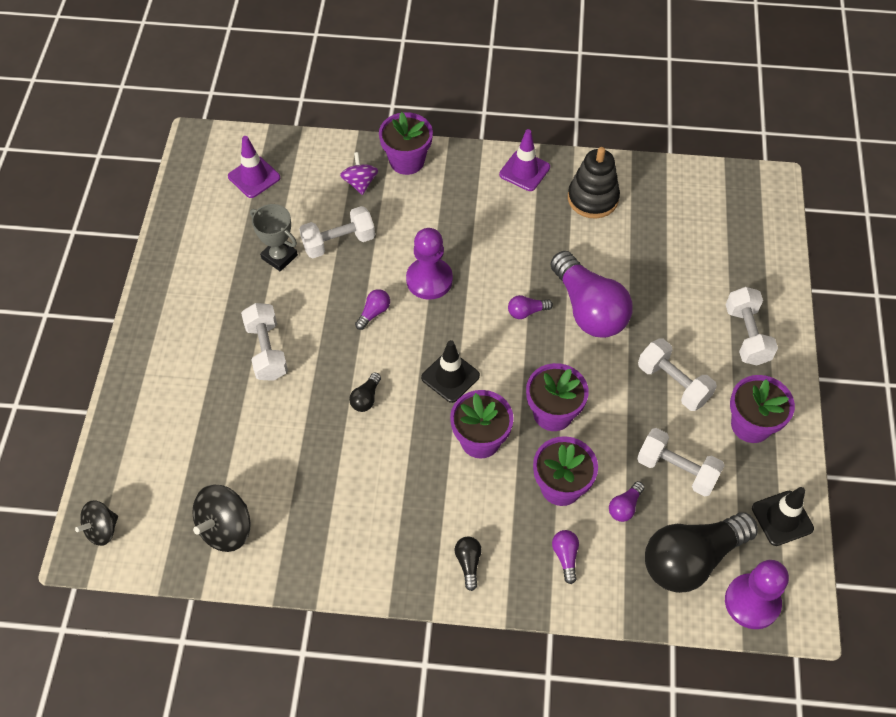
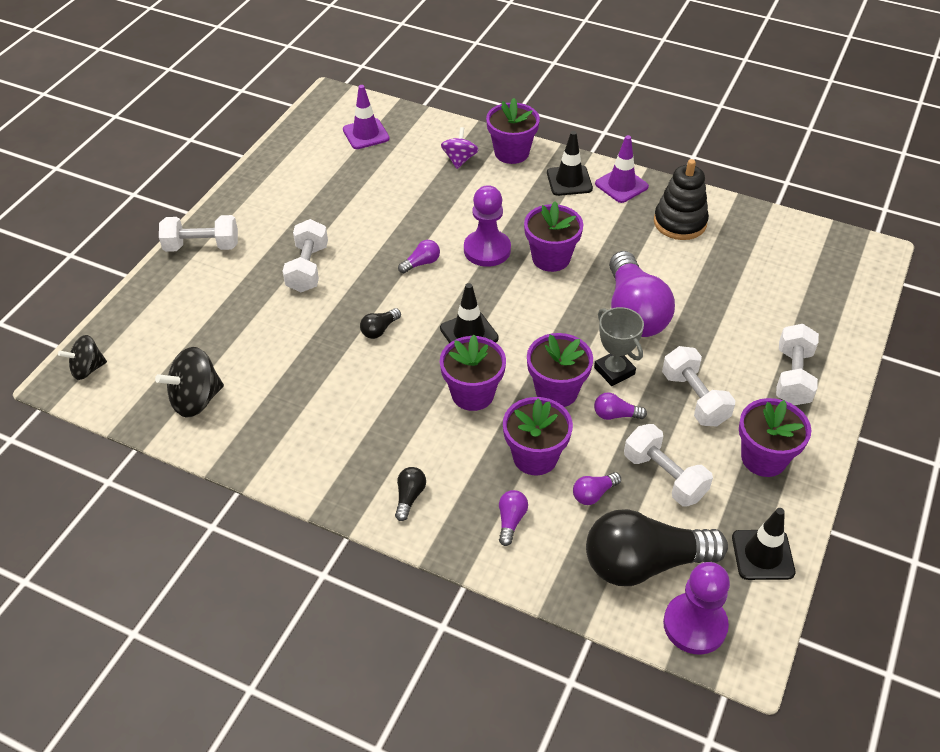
camera: 20 degrees right, 10 degrees down
(279, 257) = (357, 199): grey trophy -> grey trophy (614, 371)
(338, 242) = (417, 200): white dumbbell -> white dumbbell (202, 246)
(474, 179) = (569, 181): none -> black traffic cone
(492, 272) = (551, 258): none -> purple flower pot
(526, 312) = (570, 299): purple light bulb -> purple light bulb (615, 415)

